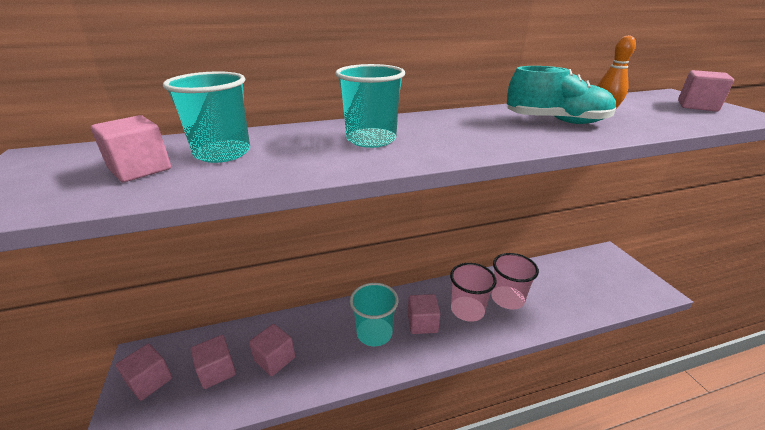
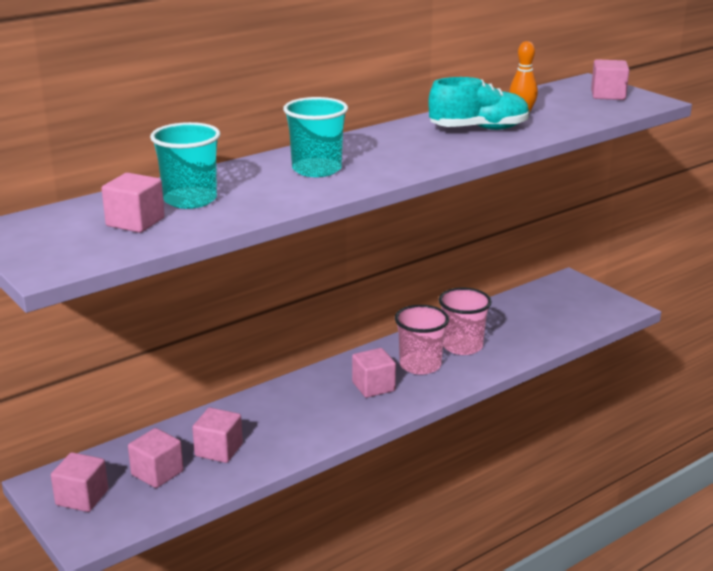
camera: 20 degrees left, 5 degrees down
(374, 333) = (322, 406): turquoise cup -> none

